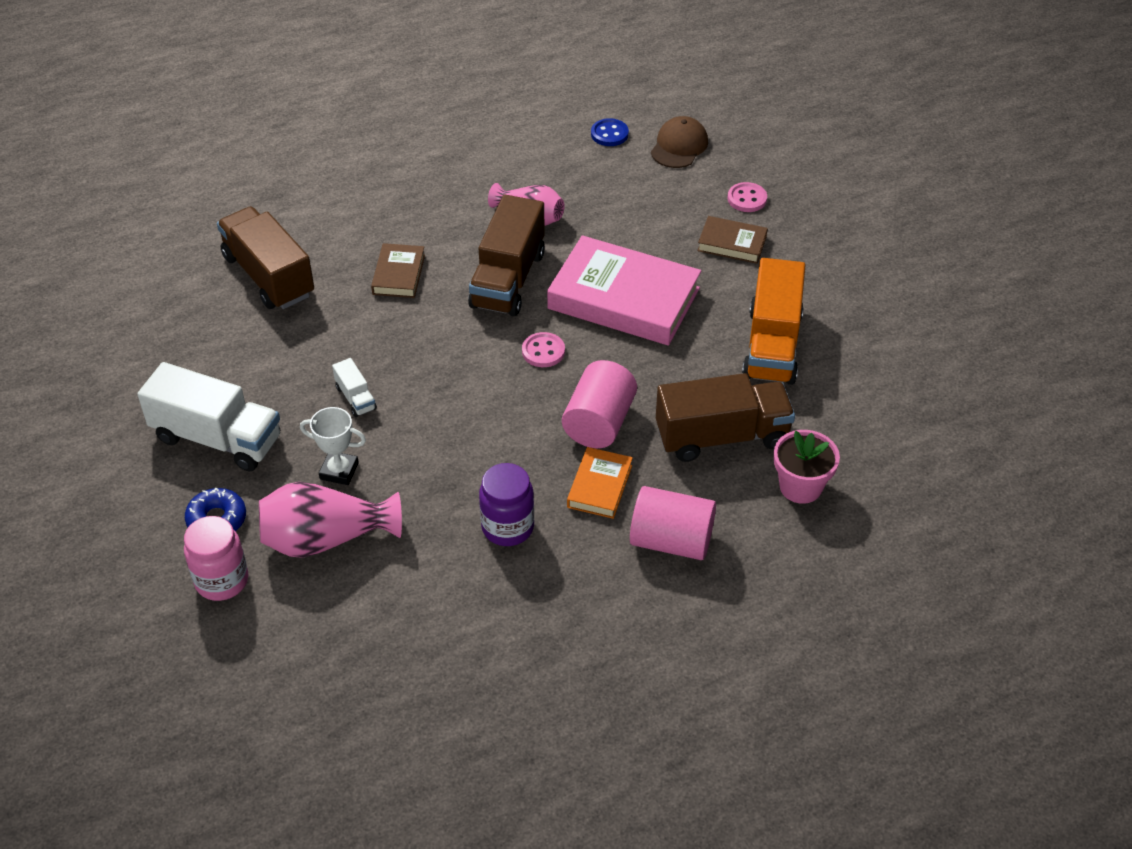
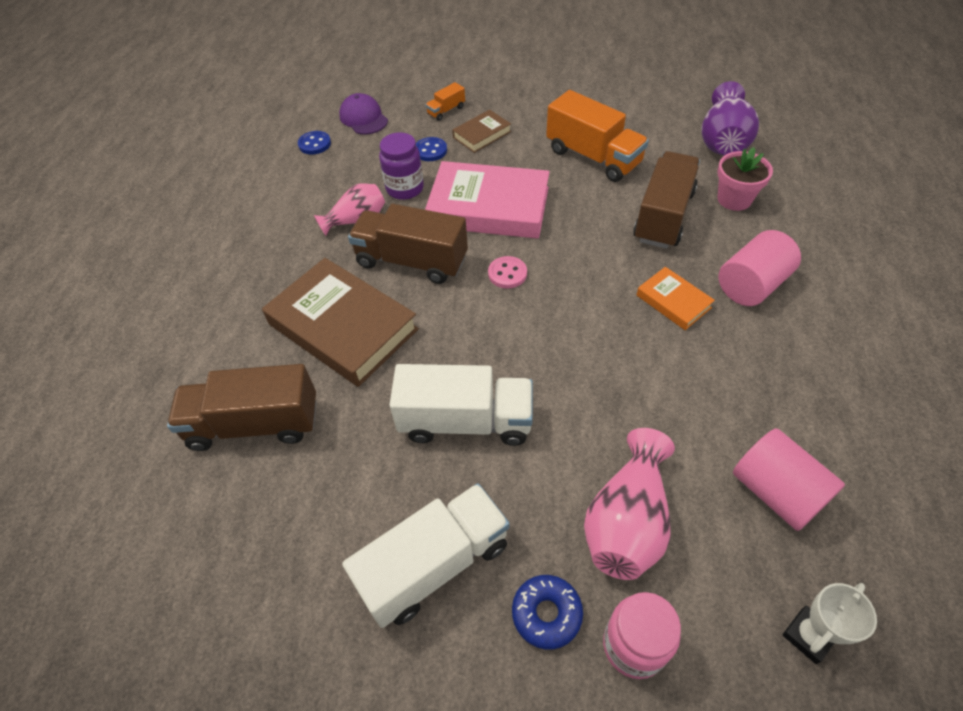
camera: 55 degrees left, 5 degrees up
(339, 471) = (547, 473): white trophy -> white trophy (808, 635)
(355, 398) = (466, 421): white truck -> white truck, size x2.23
(398, 274) = (343, 327): brown book -> brown book, size x2.04
(507, 527) = (686, 377): purple jar -> purple jar (405, 188)
(508, 279) = (411, 261): brown truck -> brown truck turned 150 degrees clockwise
(599, 422) = (606, 274): pink cylinder -> pink cylinder (776, 492)
(623, 298) = (488, 207): pink book -> pink book turned 45 degrees clockwise
(672, 218) = (430, 150): none -> blue button
(679, 146) = (363, 118): brown cap -> purple cap
(747, 199) = (446, 111): pink button -> orange truck
(903, 444) = (723, 140): none -> purple vase

